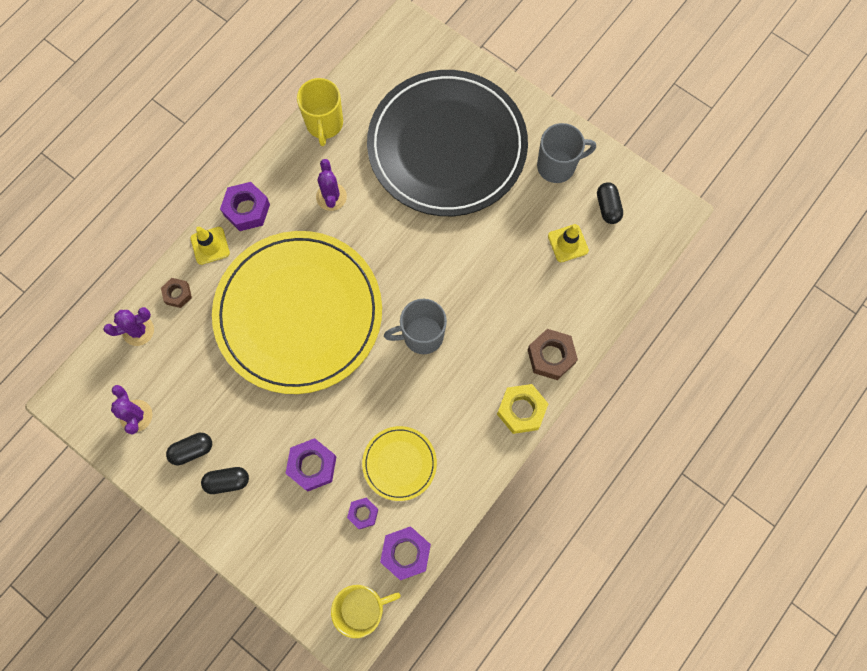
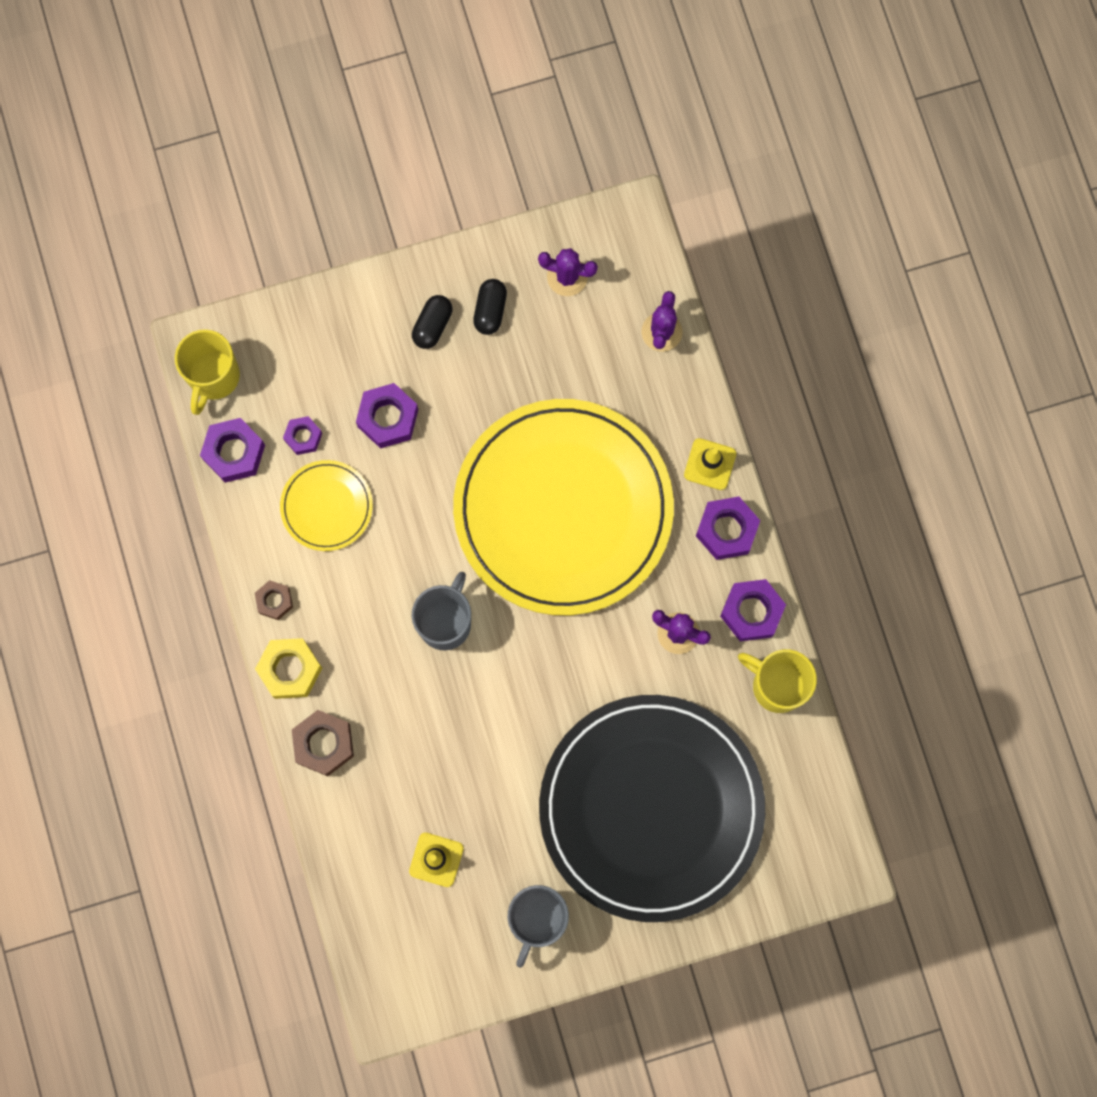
camera: 125 degrees right, 5 degrees up
(177, 294) = (675, 396): brown nut -> brown nut (274, 601)
(289, 165) = (751, 612): none -> purple nut
(607, 207) = (446, 939): black capsule -> none

